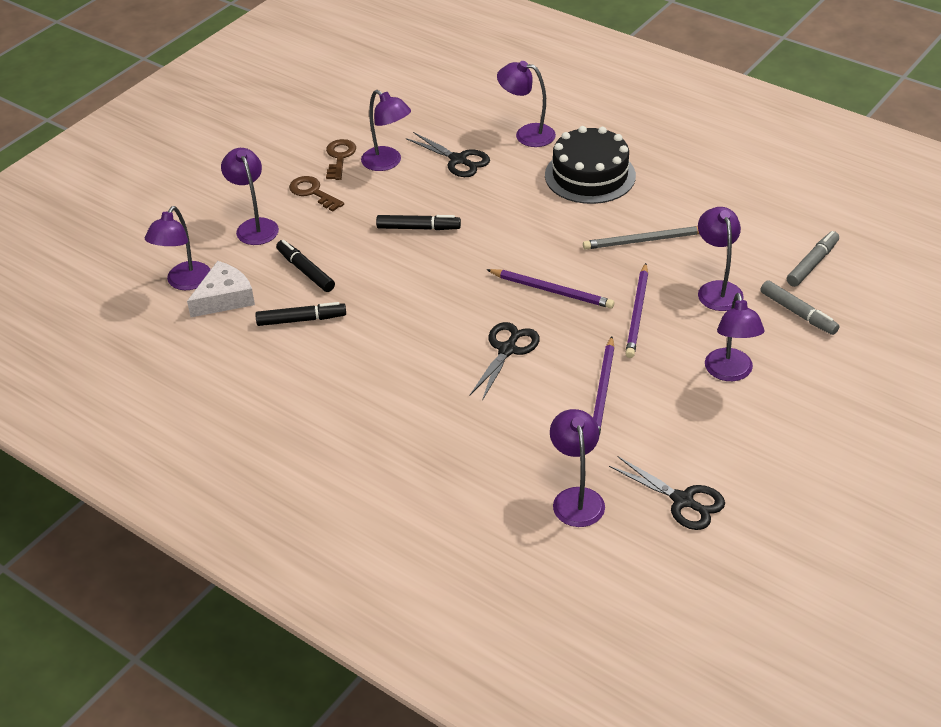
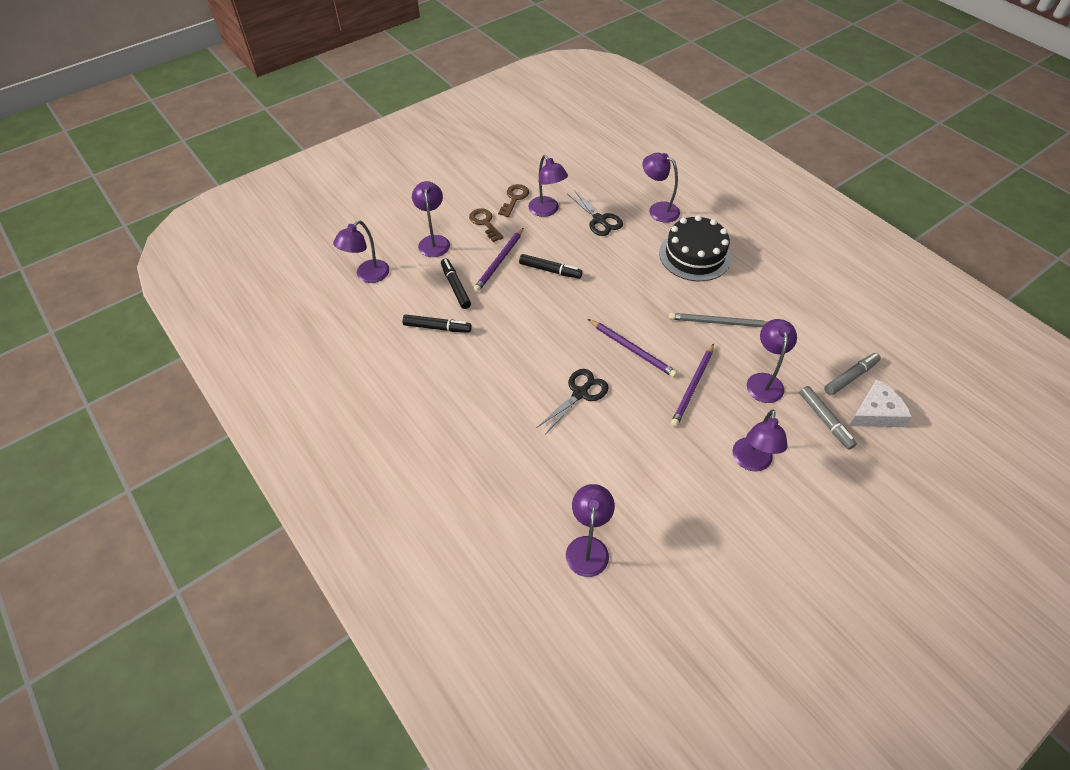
camera: 15 degrees right, 10 degrees up
(224, 298) = (390, 295): white cheese -> white cheese (875, 413)
(603, 391) = (642, 451): purple pencil -> purple pencil (499, 261)
(683, 501) = (674, 576): black scissors -> none

